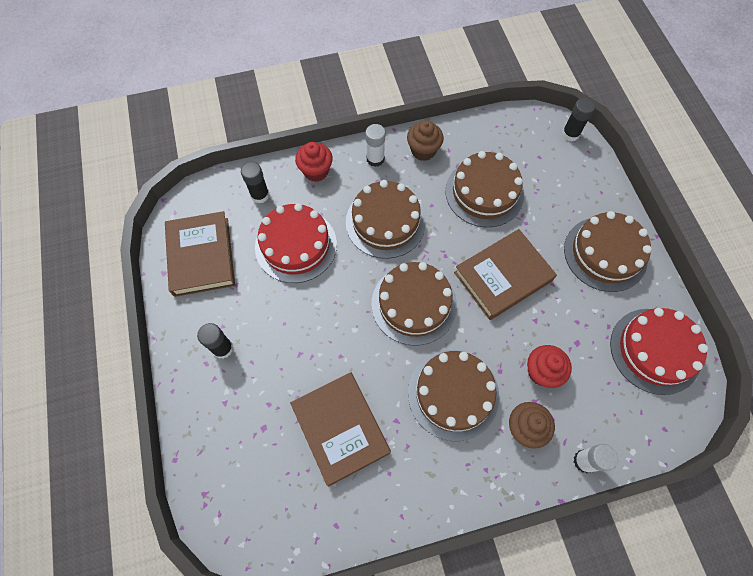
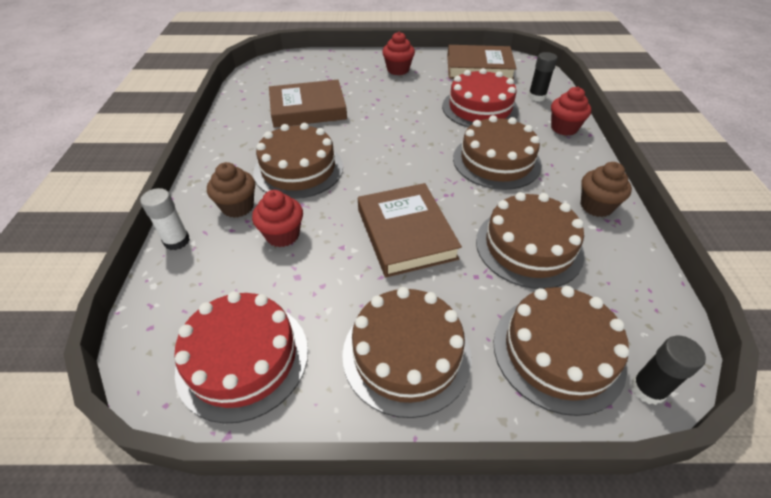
camera: 105 degrees right, 20 degrees down
(223, 348) = (398, 70): black glue stick -> red cupcake
(375, 159) = (581, 167): white glue stick -> none
(414, 304) = (397, 163): brown cake -> brown cake (558, 352)

